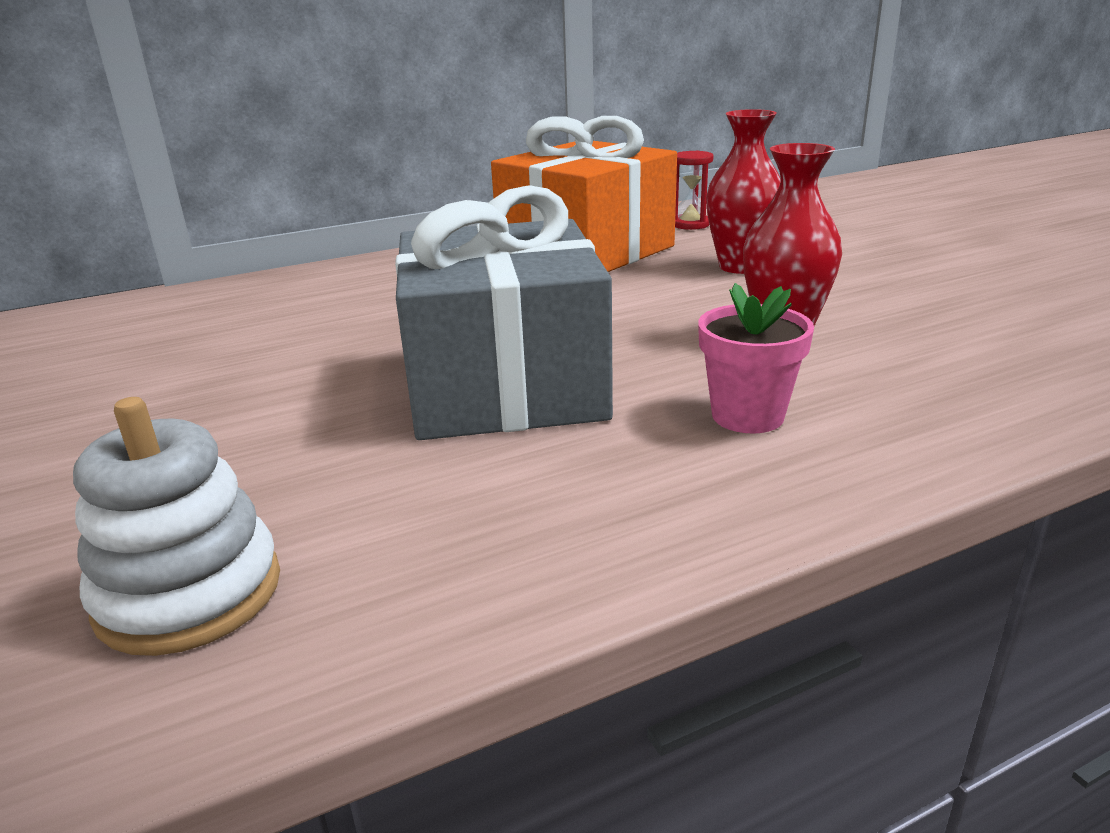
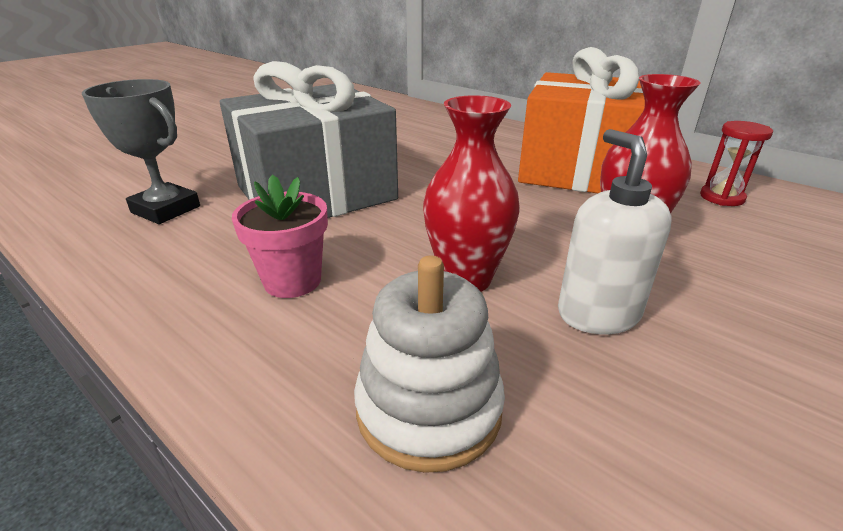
camera: 65 degrees right, 5 degrees up
(189, 593) = (106, 178): white stacking toy -> white stacking toy (429, 409)
(449, 508) = (166, 209): none -> grey trophy
(856, 300) = (597, 313): none -> white soap dispenser

